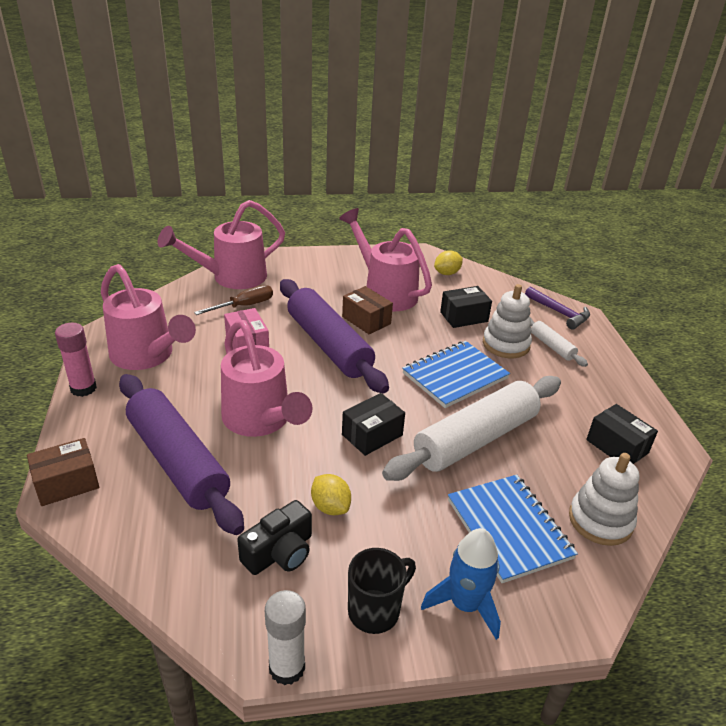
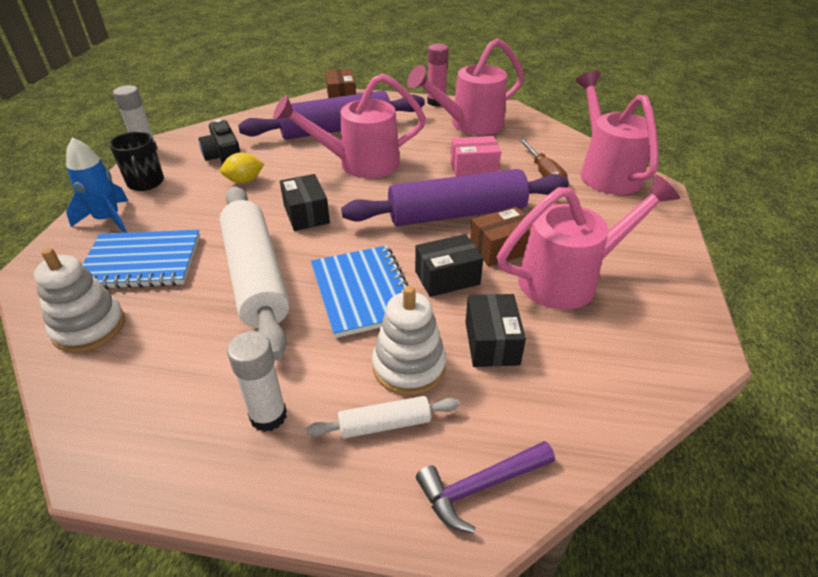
camera: 110 degrees right, 5 degrees up
(447, 273) = (629, 364): yellow lemon -> none
(584, 390) = (268, 416): none -> white glue stick
(617, 446) = (155, 397): black box -> black box (447, 278)

